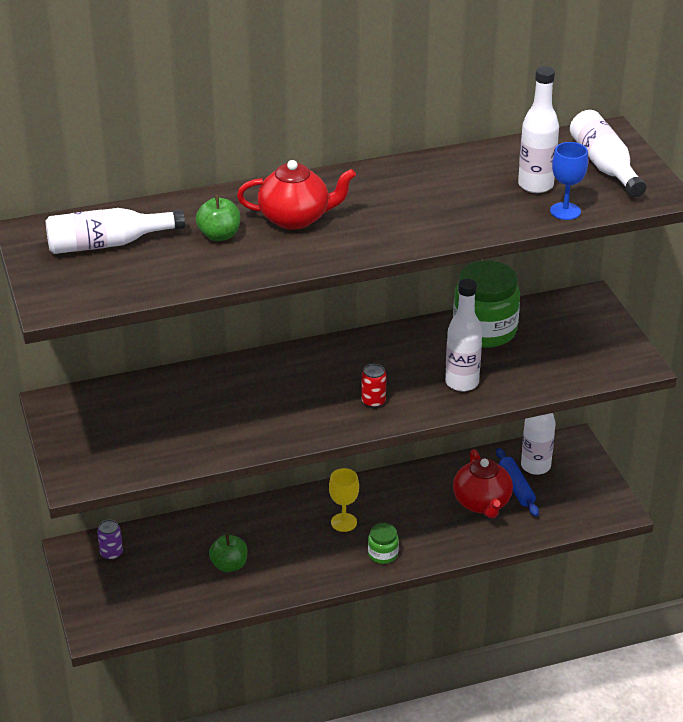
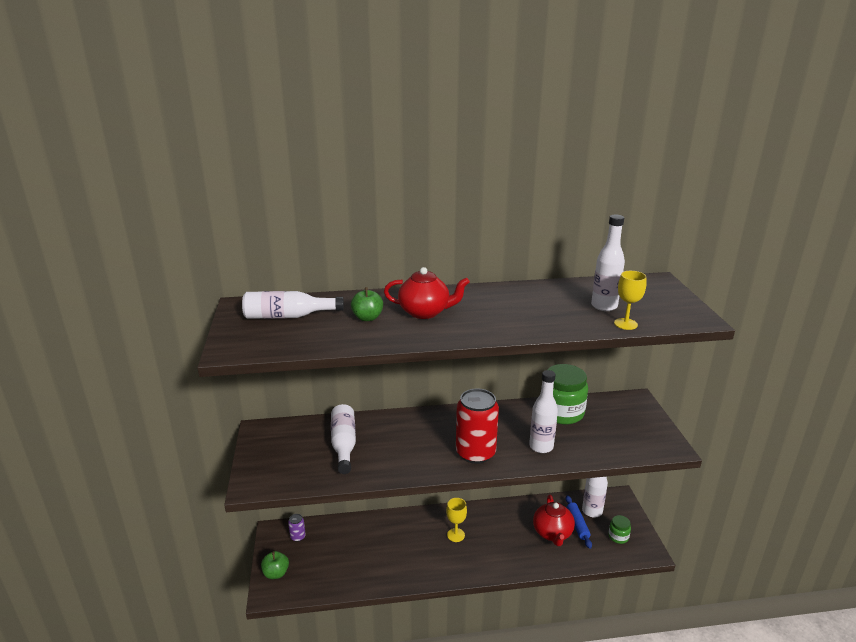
camera: 10 degrees right, 10 degrees down
(229, 565) = (372, 556): green apple -> green apple (276, 573)
(373, 401) = (475, 453): red can -> red can, size x2.30
(383, 554) = (478, 562): green jar -> green jar (618, 536)
(565, 211) = (625, 324): blue goblet -> yellow goblet
(604, 165) = (656, 298): white bottle -> white bottle (344, 444)

